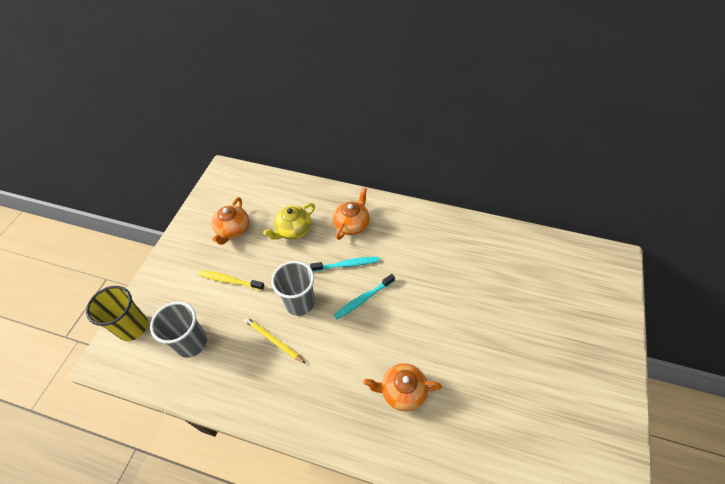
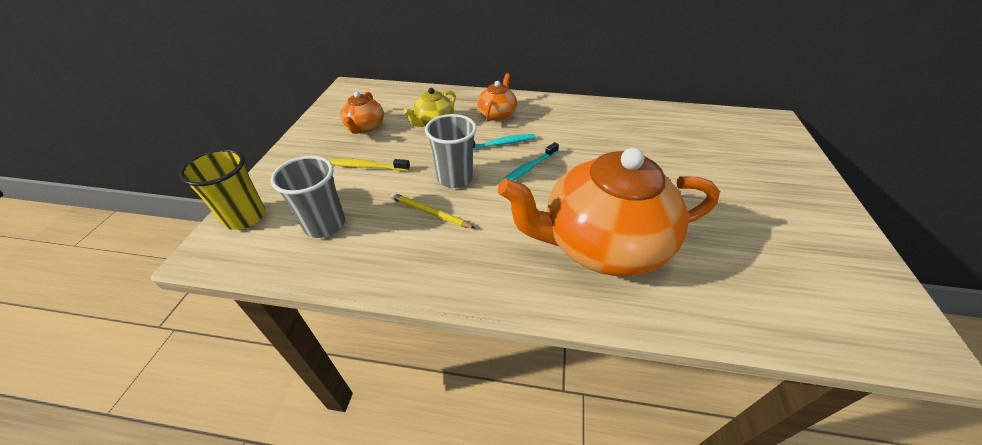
camera: 10 degrees left, 10 degrees down
(402, 391) = (601, 243): orange teapot -> orange teapot, size x2.21

